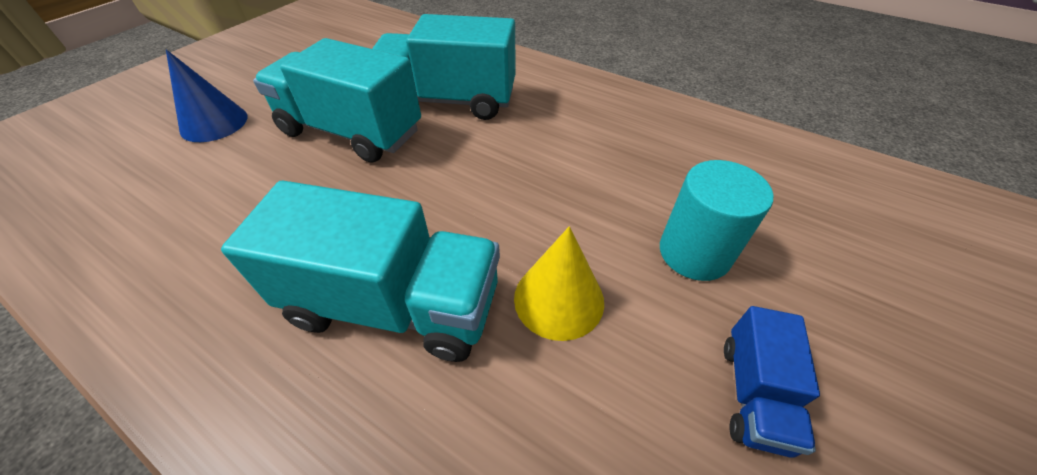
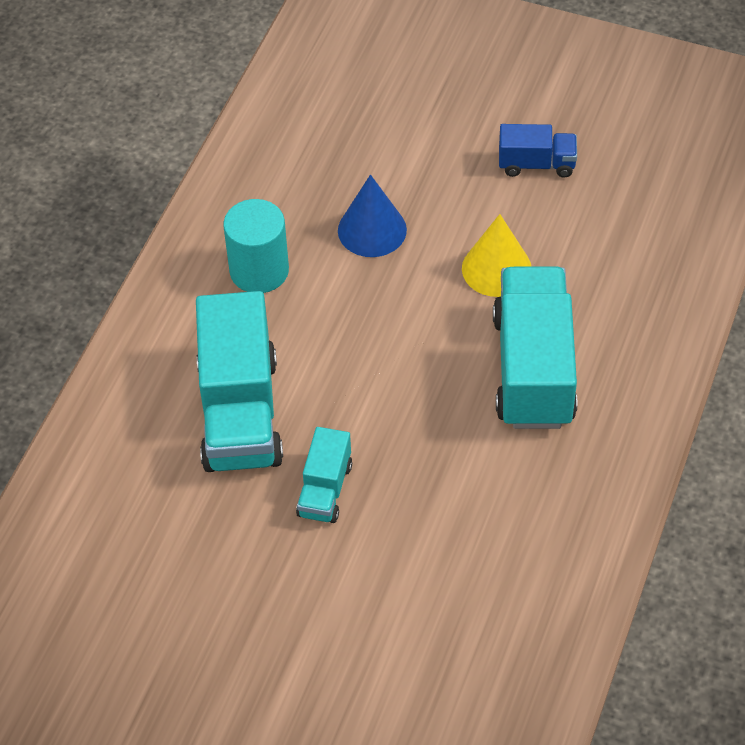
camera: 100 degrees left, 5 degrees up
(214, 123) = (340, 647): blue cone -> blue cone (372, 230)
(351, 132) = (325, 490): turquoise truck -> turquoise truck, size x0.51
(694, 252) = (426, 188): turquoise cylinder -> turquoise cylinder (259, 270)

